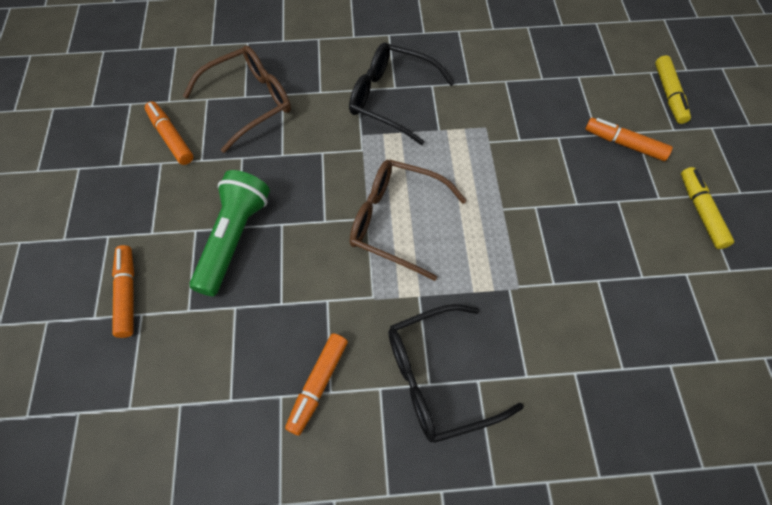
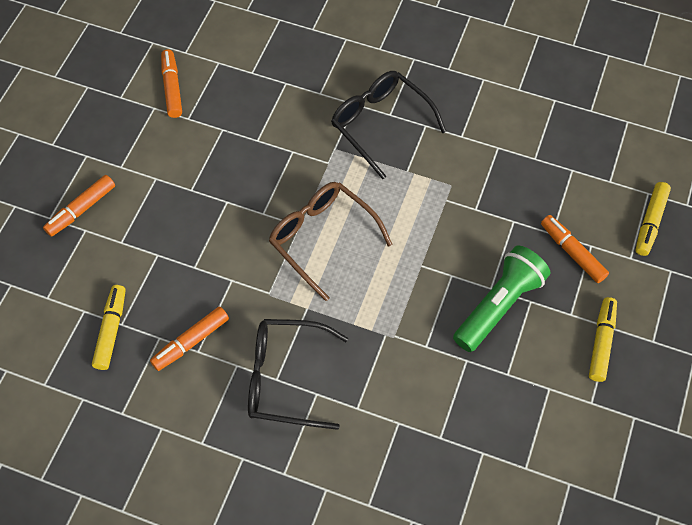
camera: 25 degrees right, 0 degrees up
(127, 294) = (81, 209): orange marker -> orange marker turned 150 degrees counterclockwise
(222, 412) = (111, 330): none -> yellow marker
(233, 239) = (182, 198): green flashlight -> green flashlight (498, 305)
(248, 103) = (252, 80): brown glasses -> none

